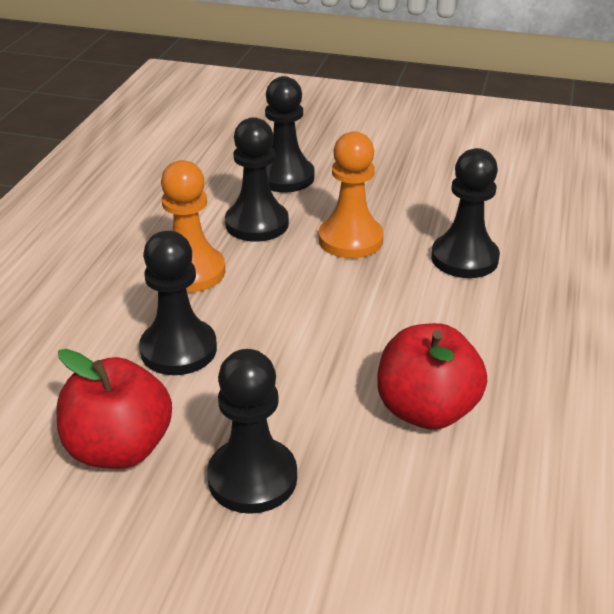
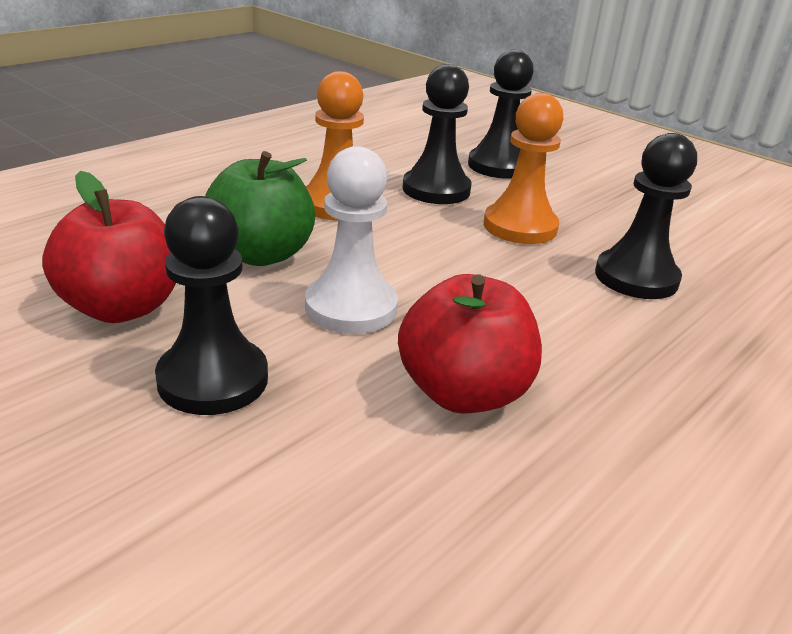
camera: 25 degrees right, 5 degrees down
(178, 349) = (261, 254): black pawn -> green apple
(292, 371) = (351, 308): none -> white pawn

